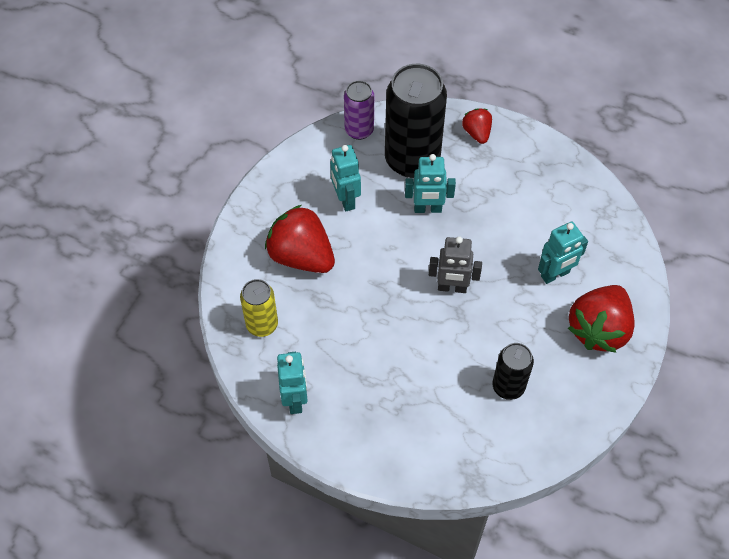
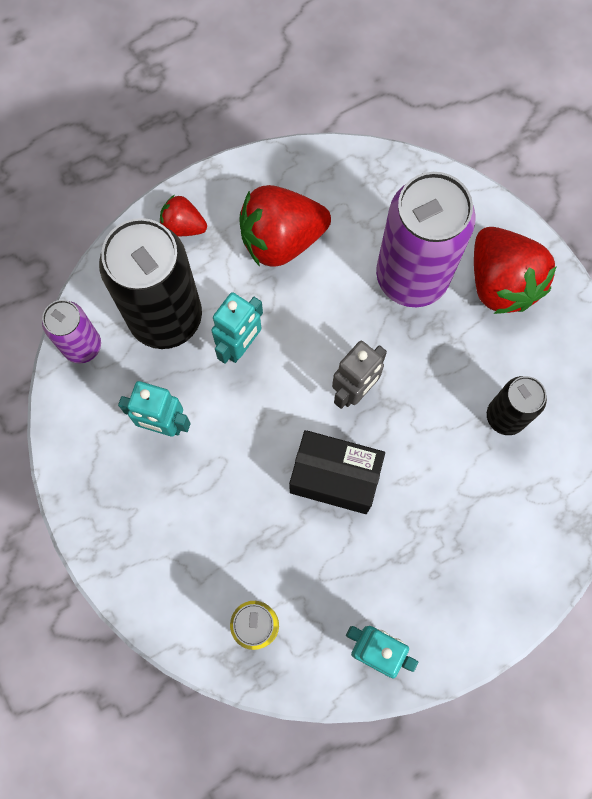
camera: 55 degrees left, 15 degrees up
(301, 256) = (201, 523): red strawberry -> red strawberry (281, 240)
(386, 311) = (335, 478): none -> black box
(555, 274) = (412, 277): turquoise robot -> purple can

